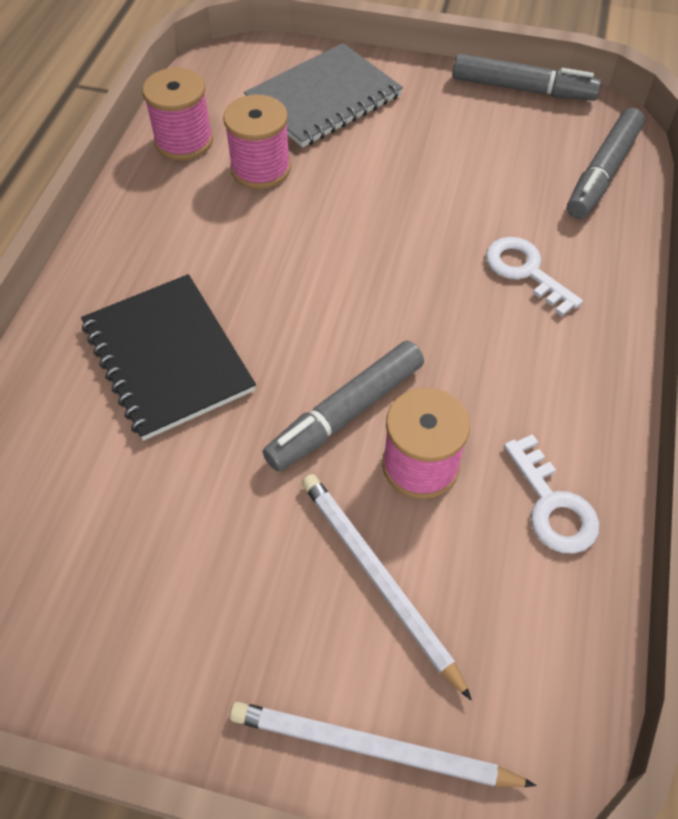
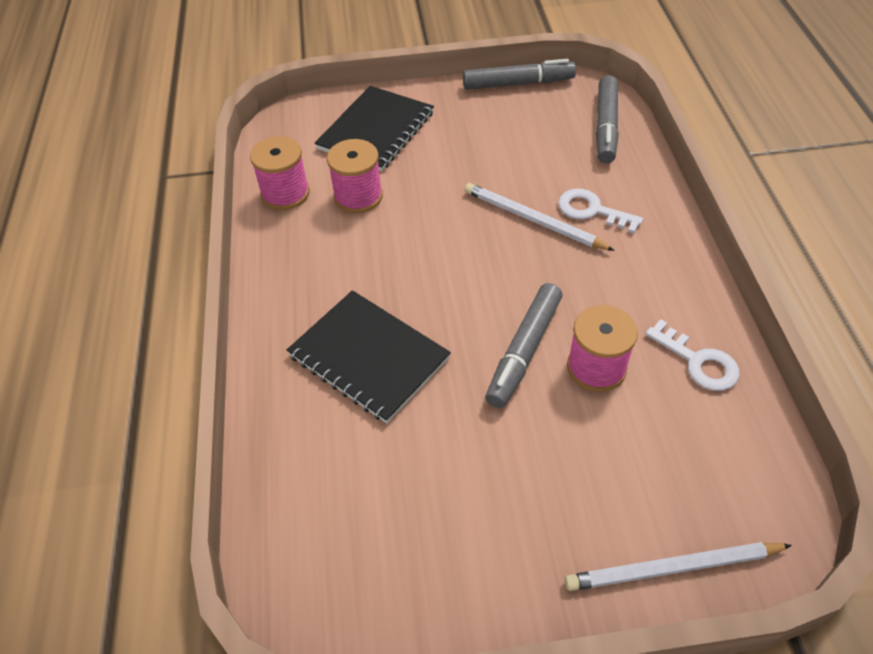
camera: 20 degrees left, 5 degrees down
(323, 98) = (376, 130): grey notebook -> black notebook
(378, 580) = (612, 455): white pencil -> white pencil (534, 220)

